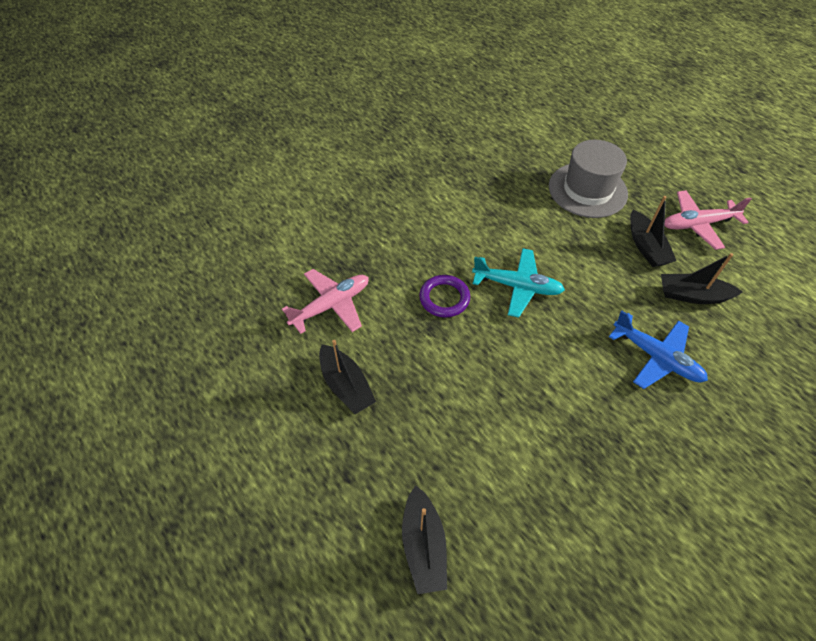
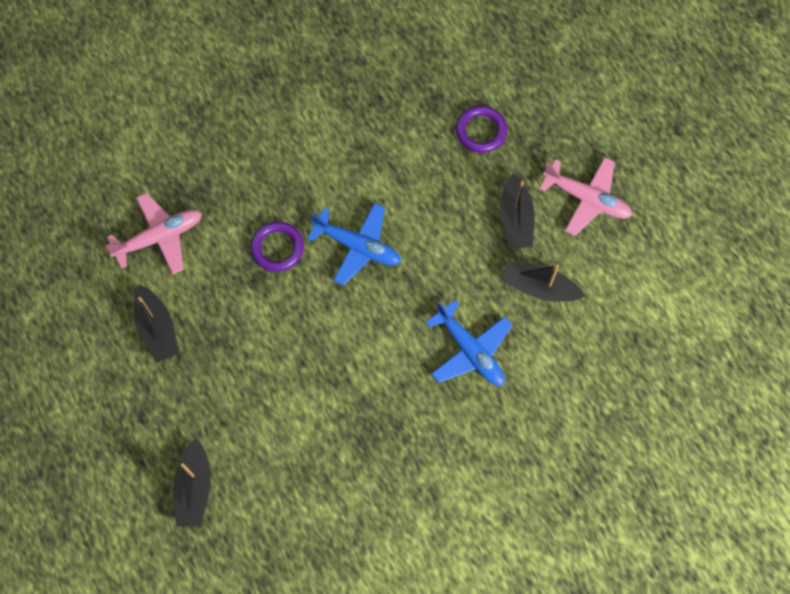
camera: 10 degrees right, 15 degrees up
(517, 286) = (358, 246): turquoise plane -> blue plane
(587, 190) = (481, 131): grey hat -> purple ring
(697, 224) = (587, 199): pink plane -> pink plane turned 150 degrees counterclockwise

